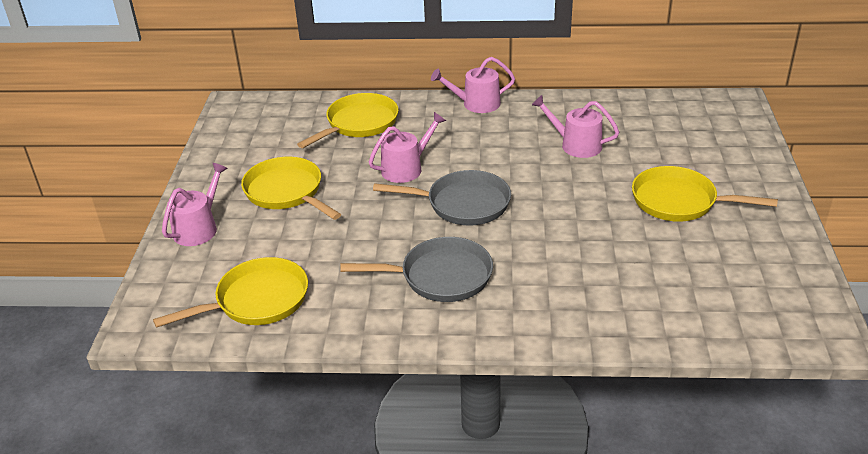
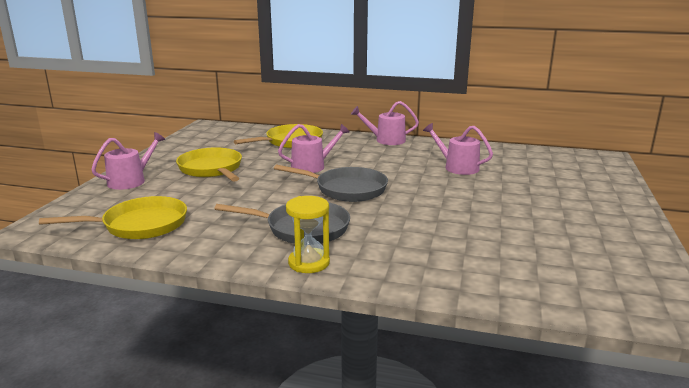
camera: 10 degrees right, 15 degrees down
(468, 325) = (309, 263): none -> yellow hourglass
(679, 201) = (538, 207): yellow pan -> none

